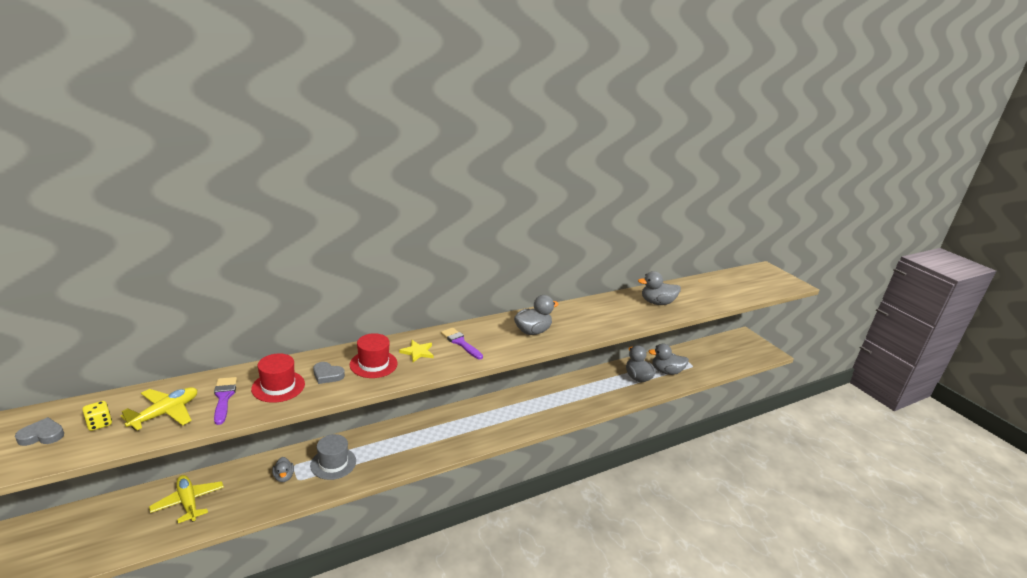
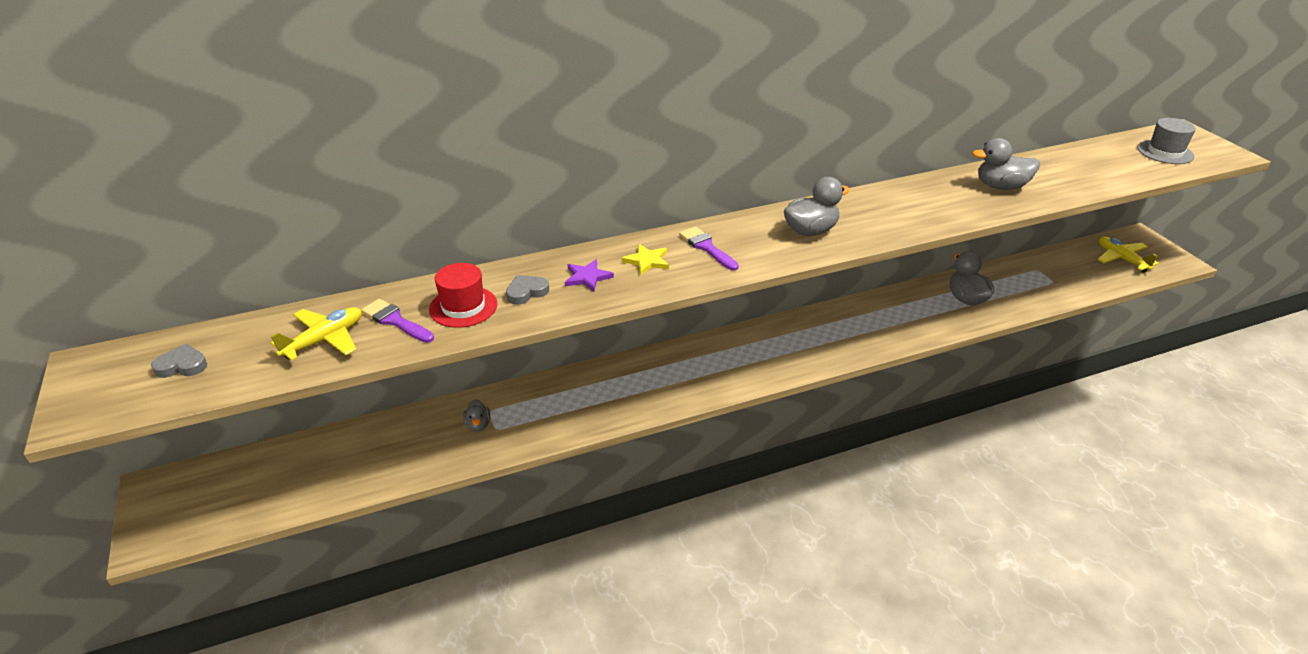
camera: 10 degrees right, 10 degrees up
(99, 423) = (247, 352): yellow dice -> none
(188, 502) = (363, 453): yellow plane -> yellow plane (1121, 259)
(224, 397) = (395, 321): purple brush -> purple brush turned 45 degrees counterclockwise
(327, 375) = (526, 292): grey heart -> grey heart turned 120 degrees clockwise
(333, 463) = (540, 409): grey hat -> grey hat (1165, 152)
(373, 364) = (587, 277): red hat -> purple star
(666, 371) = (1011, 290): grey duck -> none

